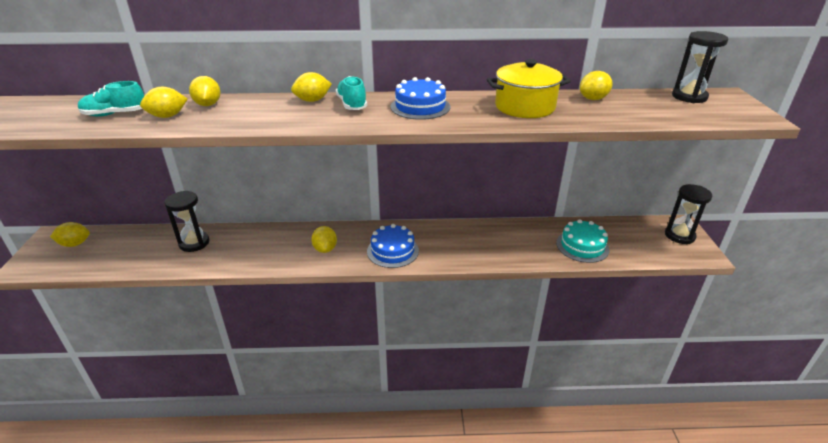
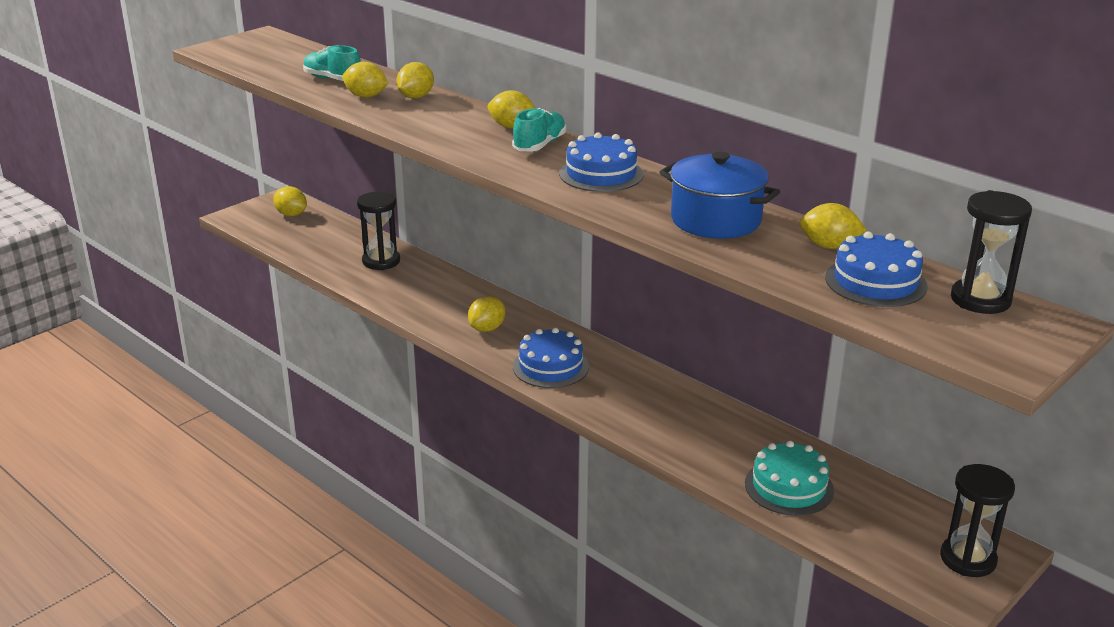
camera: 45 degrees right, 5 degrees down
(524, 107) = (715, 220): yellow pot -> blue pot
(645, 106) = (875, 282): none -> blue cake

